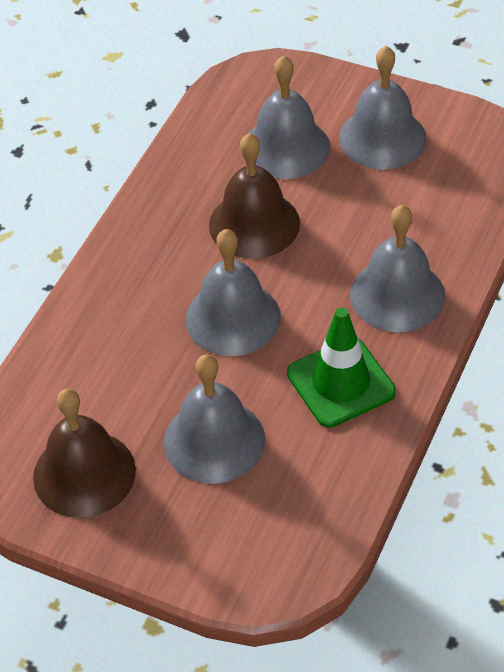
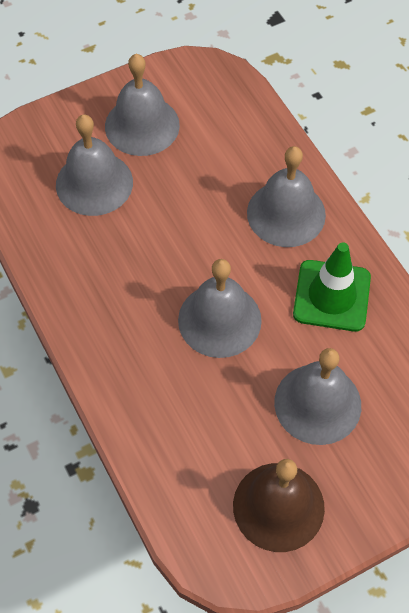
camera: 55 degrees left, 10 degrees up
(254, 224) = (146, 249): brown bell -> none

